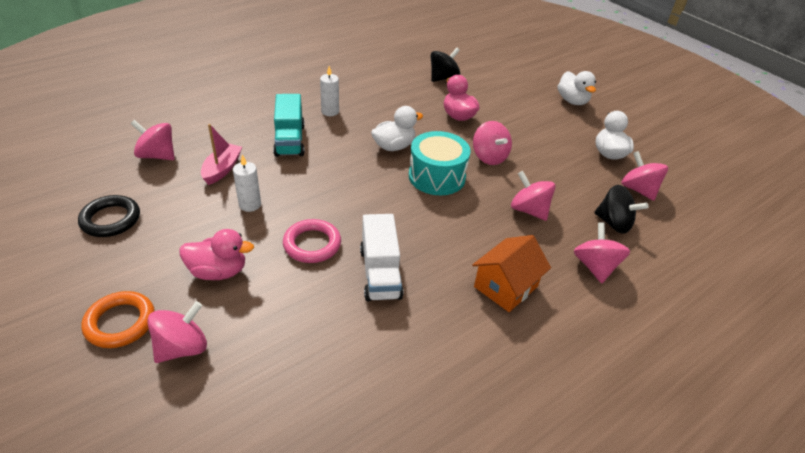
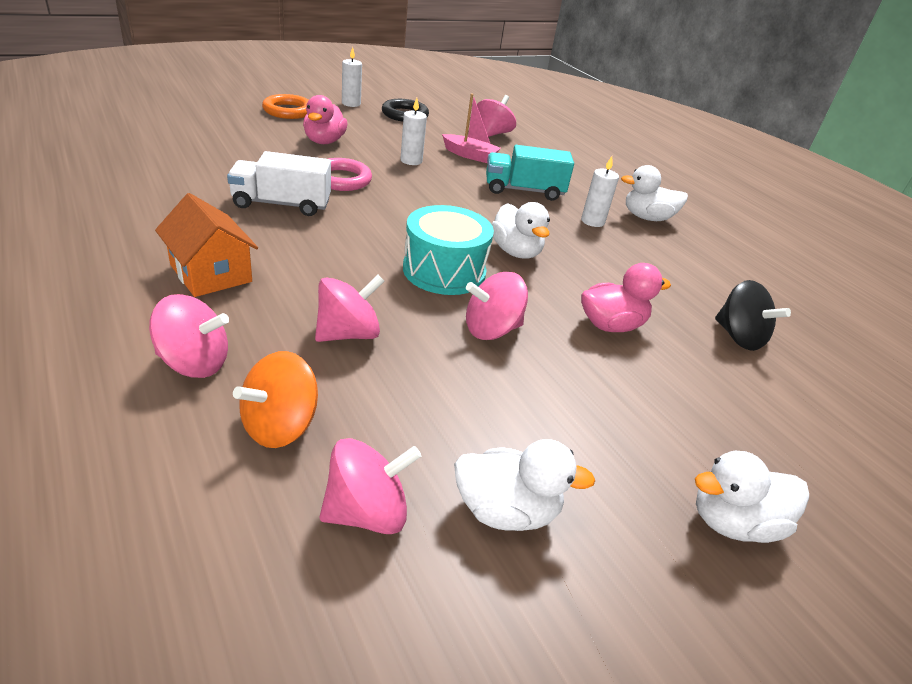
camera: 95 degrees right, 5 degrees down
(77, 269) = (351, 104): none -> white candle
(182, 347) = (249, 124): pink spinning top -> none
(312, 88) = (647, 218): none -> white duck
(614, 223) = (280, 426): black spinning top -> orange spinning top

